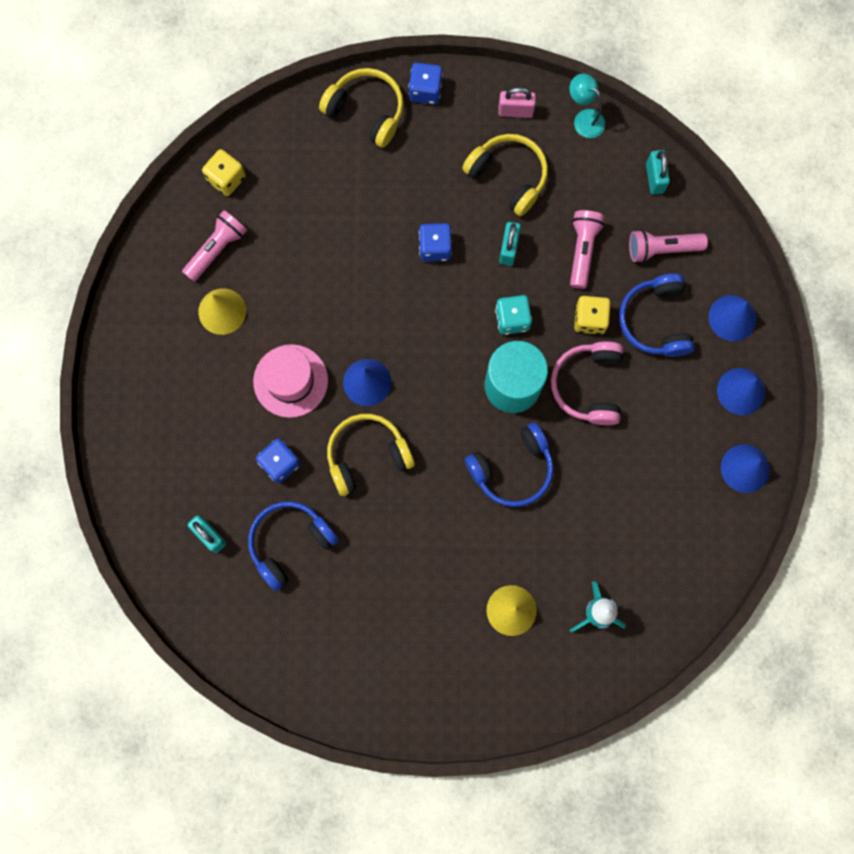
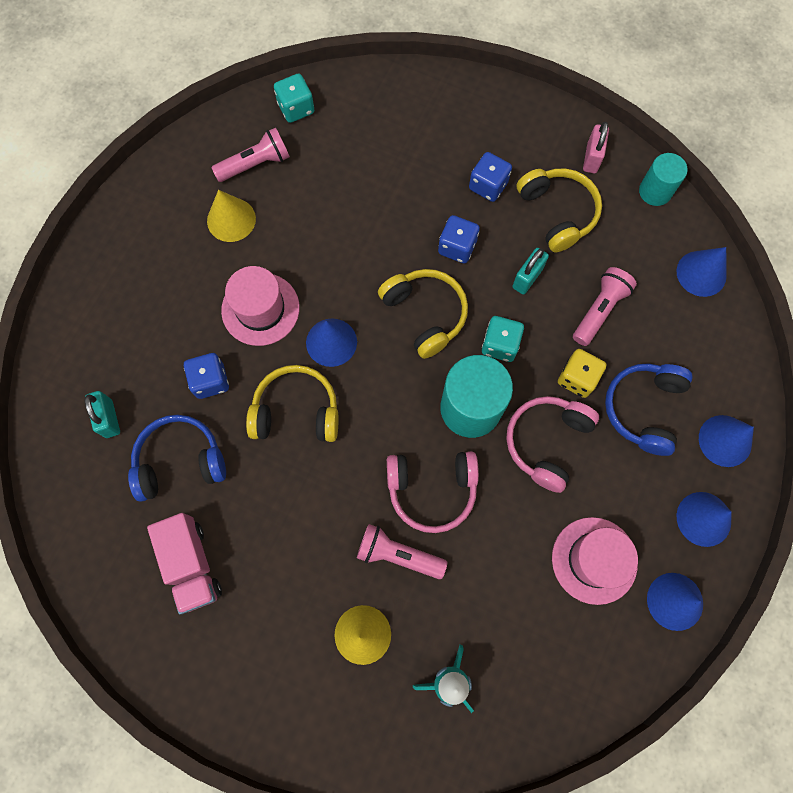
camera: 25 degrees right, 5 degrees down
(226, 179) = (296, 108): yellow dice -> turquoise dice
(345, 621) = (192, 565): none -> pink truck
(366, 111) = (451, 103): yellow headphones -> yellow headphones (425, 314)
(425, 90) = (515, 107): blue dice -> blue dice (488, 186)
(512, 468) = (432, 489): blue headphones -> pink headphones
(515, 111) = (591, 158): pink padlock -> pink padlock turned 75 degrees clockwise
(584, 119) = (655, 191): turquoise lamp -> turquoise cylinder
(654, 178) = (701, 273): turquoise padlock -> blue cone
(662, 249) = (680, 343): pink flashlight -> pink flashlight (398, 554)
(668, 465) = (594, 560): none -> pink hat

